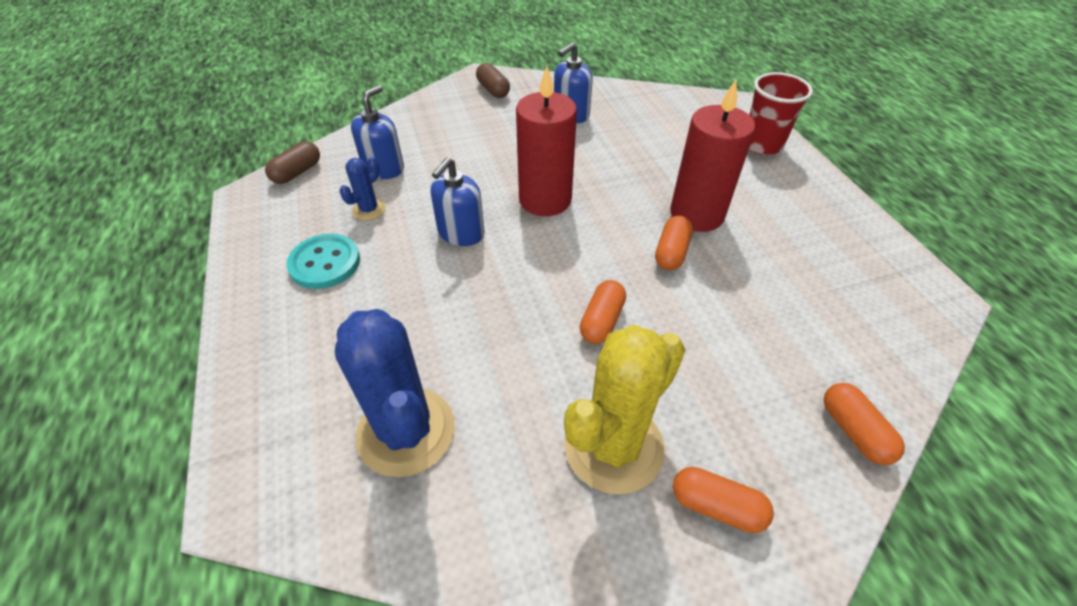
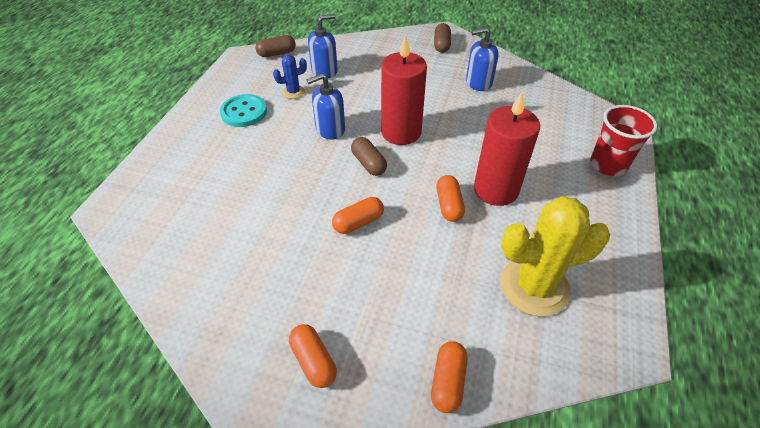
camera: 35 degrees right, 0 degrees up
(406, 431) = (200, 221): blue cactus -> none
(545, 250) = (368, 163): none -> brown capsule
(613, 446) = (292, 293): yellow cactus -> yellow cactus (534, 286)
(671, 252) = (449, 205): orange capsule -> orange capsule turned 60 degrees counterclockwise

